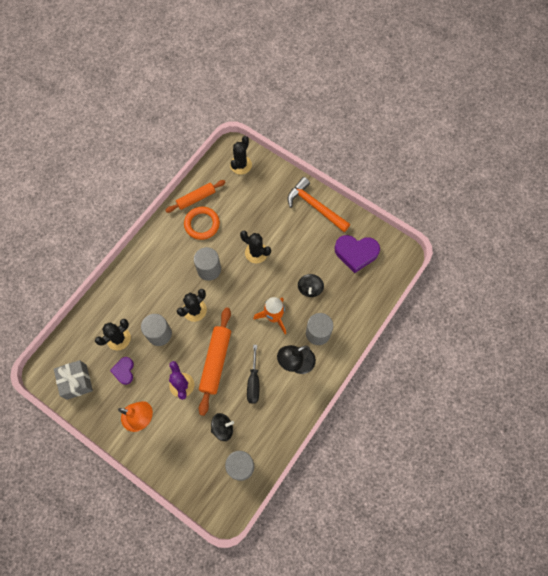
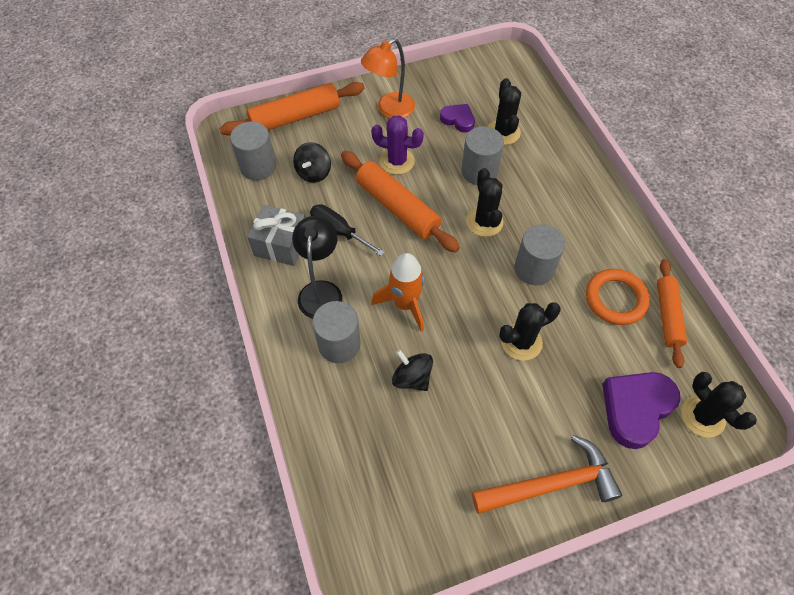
camera: 125 degrees right, 10 degrees down
(77, 382) = (478, 77): grey gift -> grey gift (281, 245)
(186, 476) = (295, 117): none -> orange rolling pin
(356, 253) = (421, 489): purple heart -> purple heart (636, 408)

